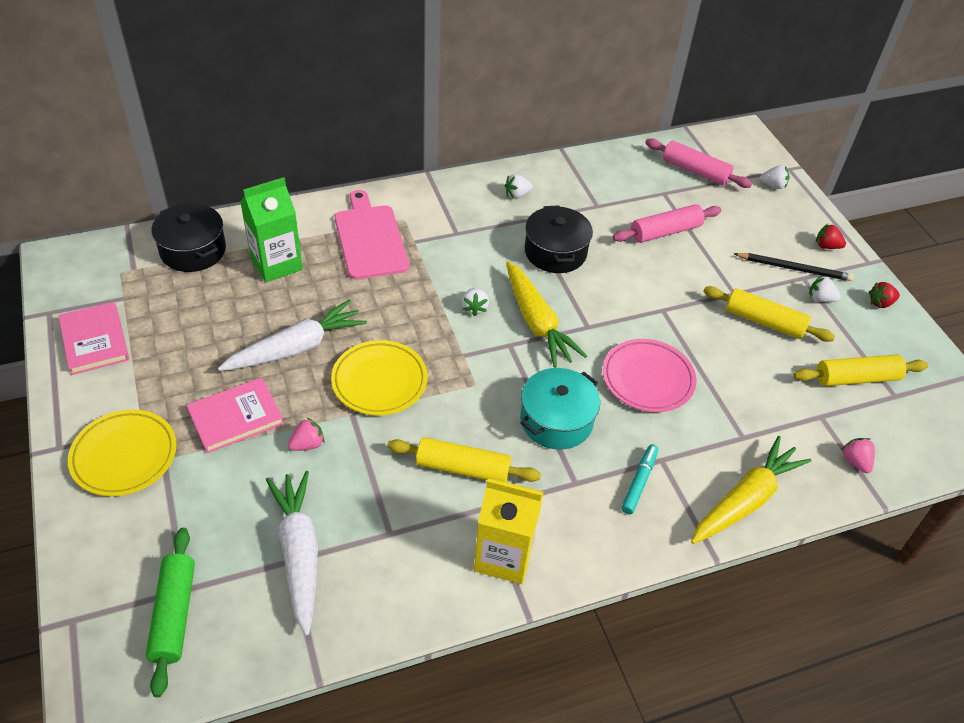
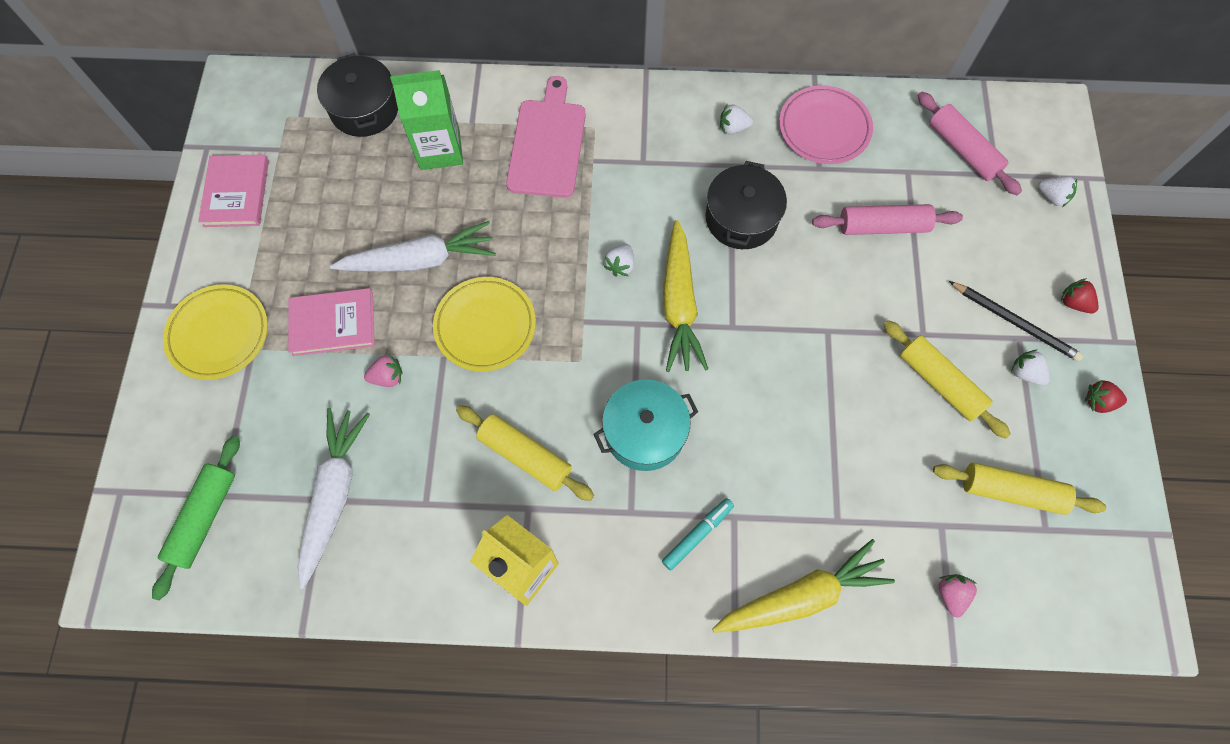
camera: 25 degrees right, 20 degrees up
(647, 379) = (767, 414): pink plate -> pink plate (824, 129)

